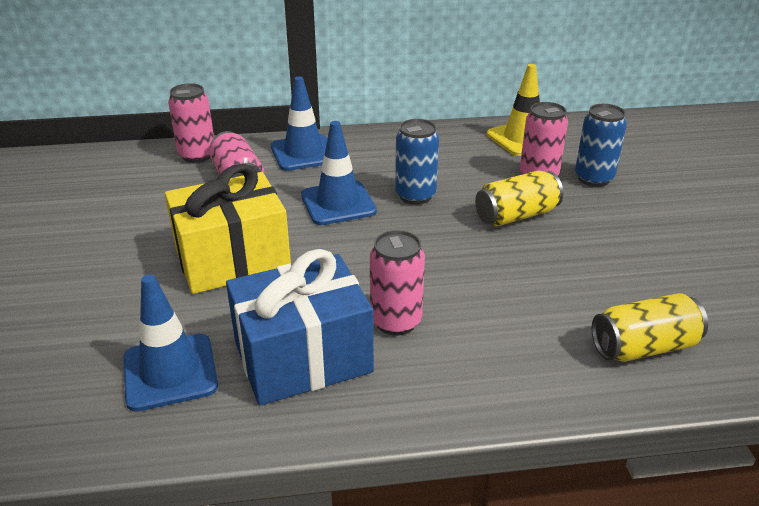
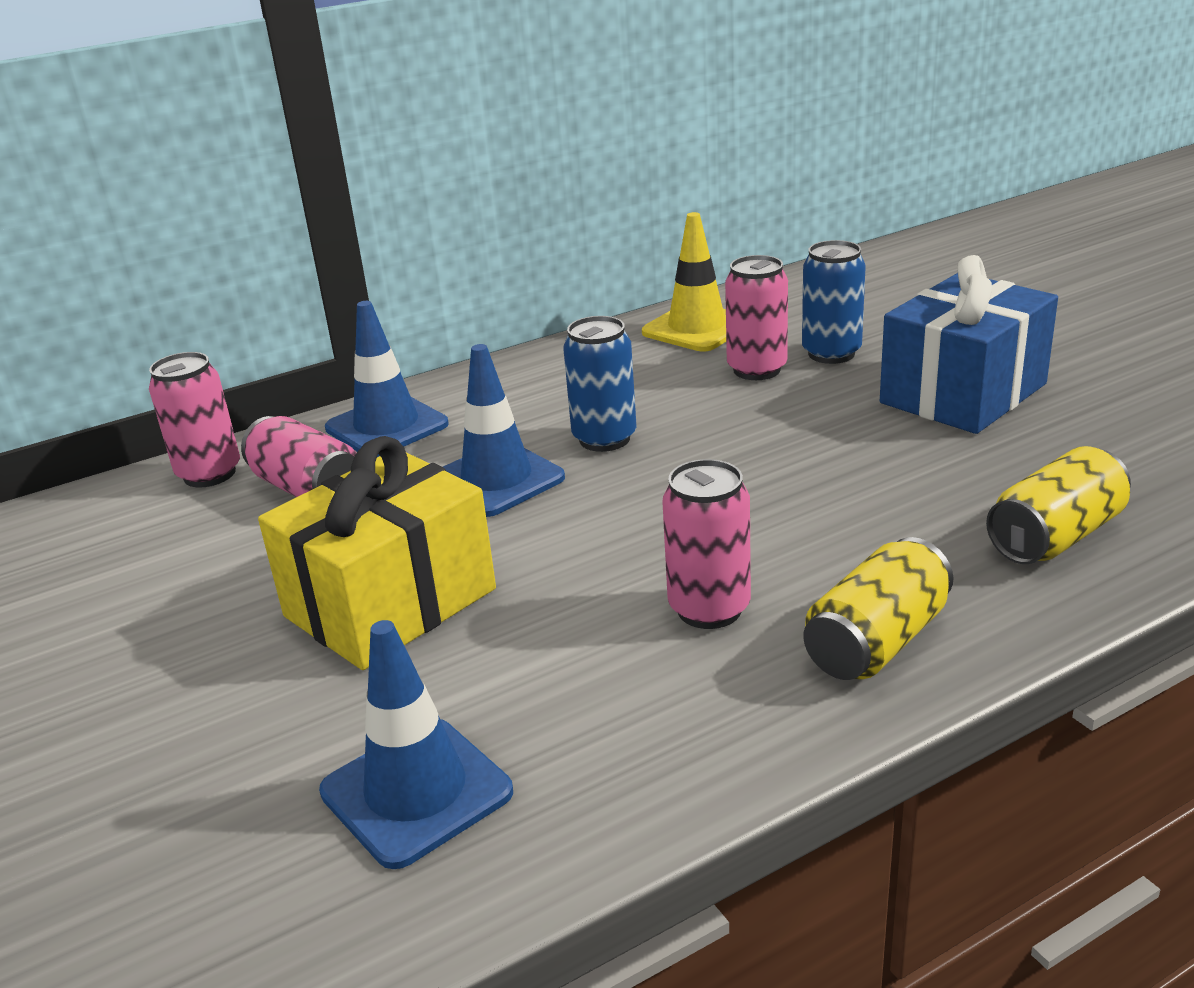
camera: 20 degrees left, 5 degrees down
(303, 357) = (611, 700): blue gift -> blue gift (963, 393)
(516, 215) = (766, 426): yellow can -> yellow can (876, 641)

